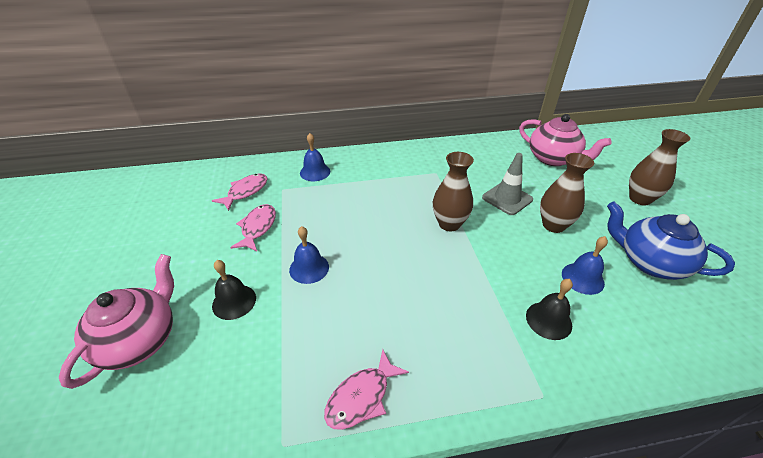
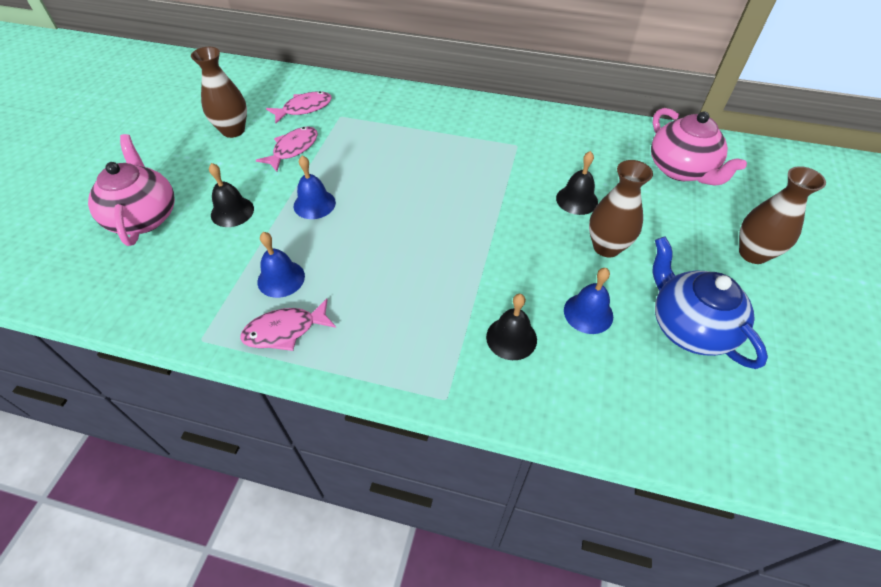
camera: 25 degrees right, 10 degrees up
(140, 340) = (144, 217): pink teapot -> pink teapot turned 60 degrees counterclockwise
(315, 172) = (385, 106): blue bell -> blue bell (281, 278)
(449, 224) = (486, 206): brown vase -> brown vase (233, 130)
(507, 198) = (577, 200): grey traffic cone -> black bell

